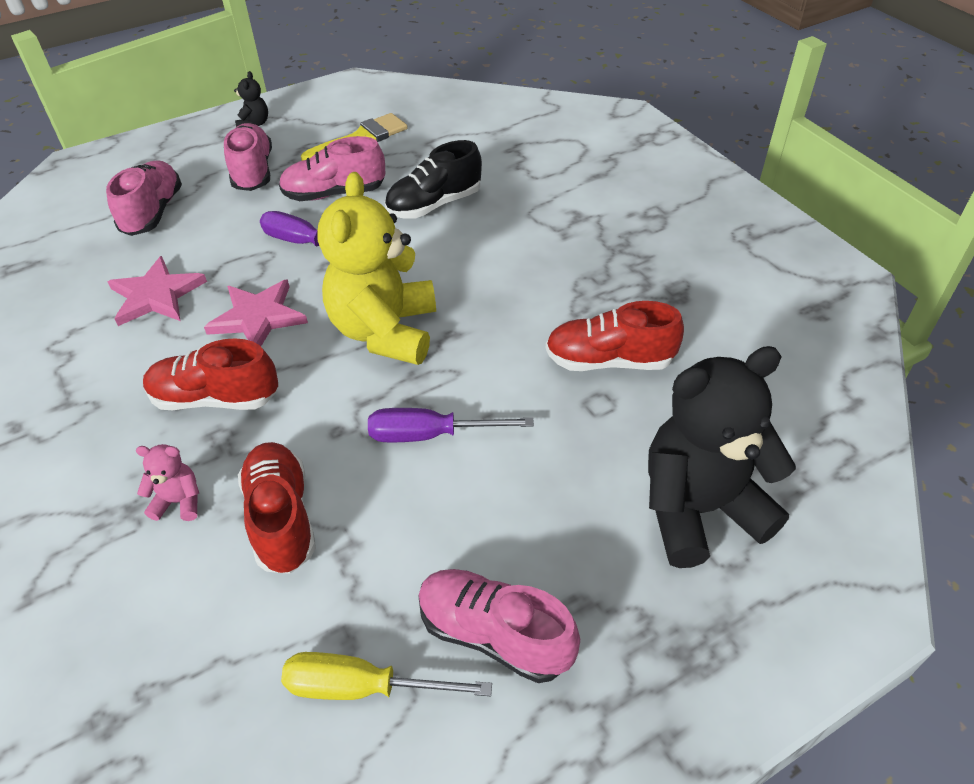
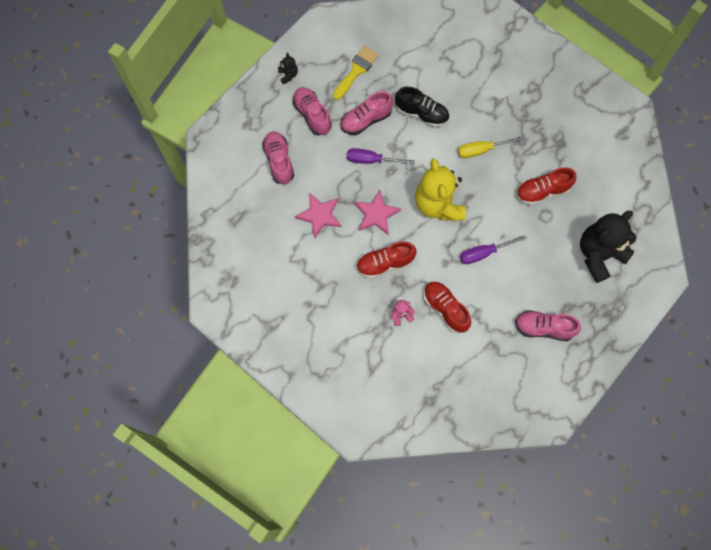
camera: 20 degrees left, 25 degrees up
(363, 687) = (508, 360): yellow screwdriver -> yellow screwdriver (481, 150)
(434, 205) = (421, 113): black shoe -> black shoe turned 105 degrees counterclockwise

